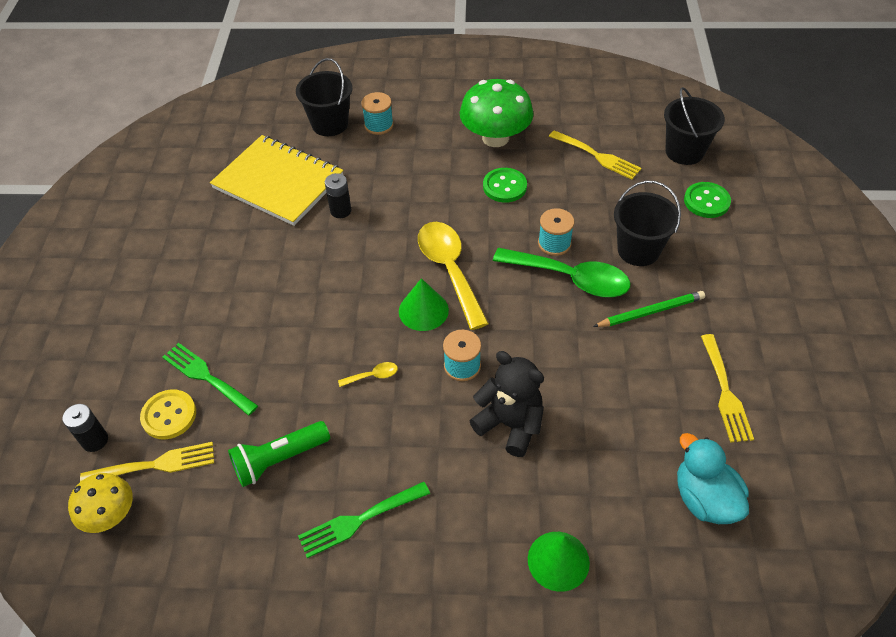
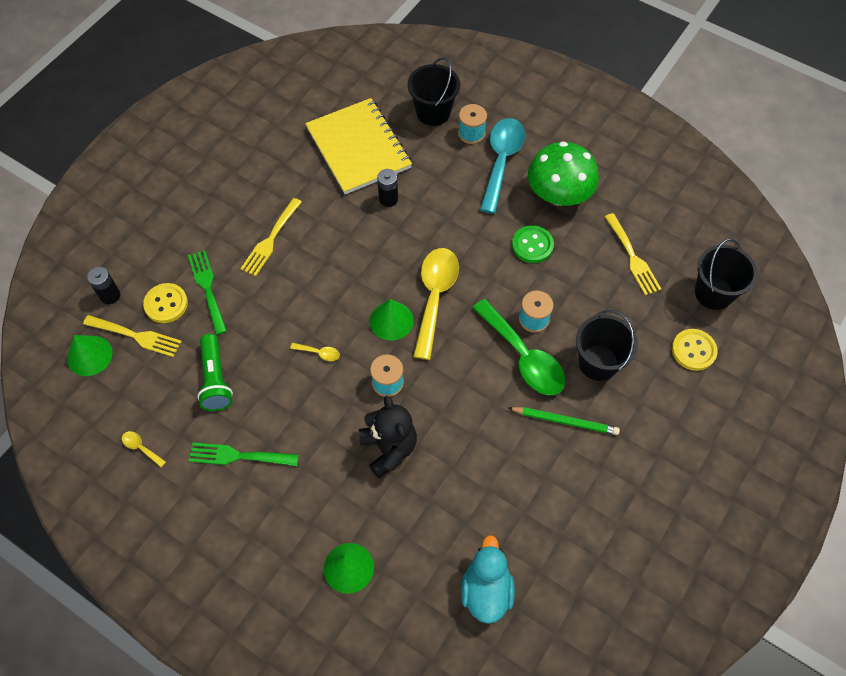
camera: 30 degrees right, 10 degrees up
(110, 514) = (89, 355): yellow mushroom -> green cone
(240, 576) = (141, 448): none -> yellow spoon
(279, 459) = (215, 380): green flashlight -> green flashlight turned 105 degrees counterclockwise
(423, 134) = (501, 161): none -> turquoise spoon
(706, 201) = (693, 350): green button -> yellow button
(725, 391) = (570, 520): yellow fork -> yellow fork (271, 239)

